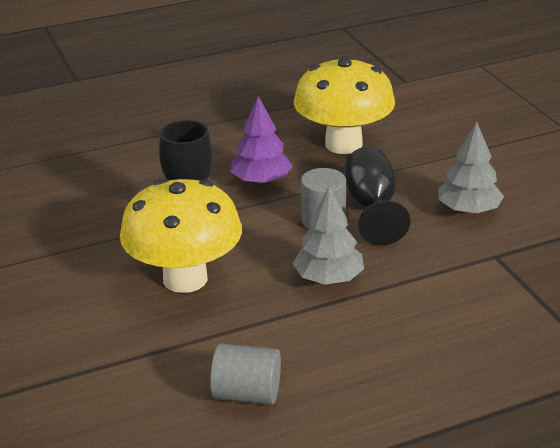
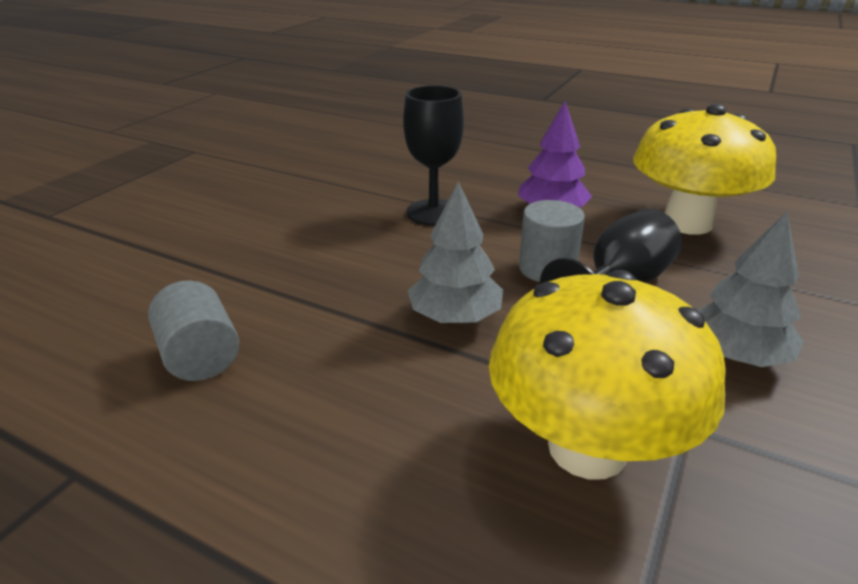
camera: 50 degrees right, 0 degrees up
(185, 279) = (353, 243): yellow mushroom -> yellow mushroom (587, 448)

